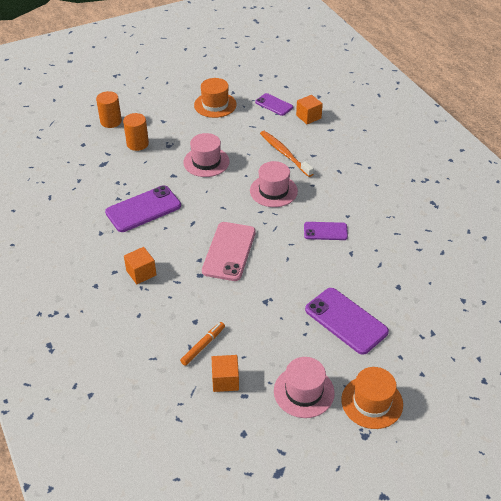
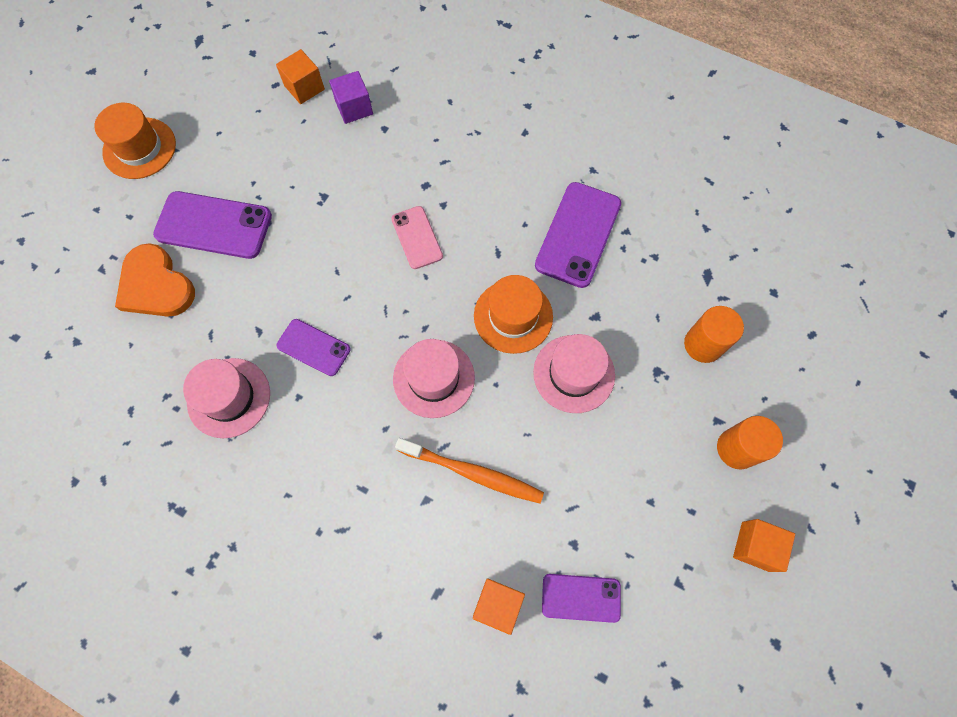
camera: 145 degrees right, 25 degrees up
(111, 121) = (790, 365): orange cylinder -> orange cylinder (737, 448)
(141, 273) = (494, 148): orange cube -> orange cube (755, 546)
(203, 346) = (354, 108): orange marker -> purple cube
(215, 105) = (677, 523): orange hat -> orange hat (513, 316)
(229, 251) = (417, 237): pink phone -> pink phone, size x0.60
(304, 391) = (217, 120): pink hat -> pink hat (229, 397)
(325, 231) = (313, 347): purple phone -> purple phone turned 60 degrees clockwise
(400, 305) = (155, 285): none -> orange heart

